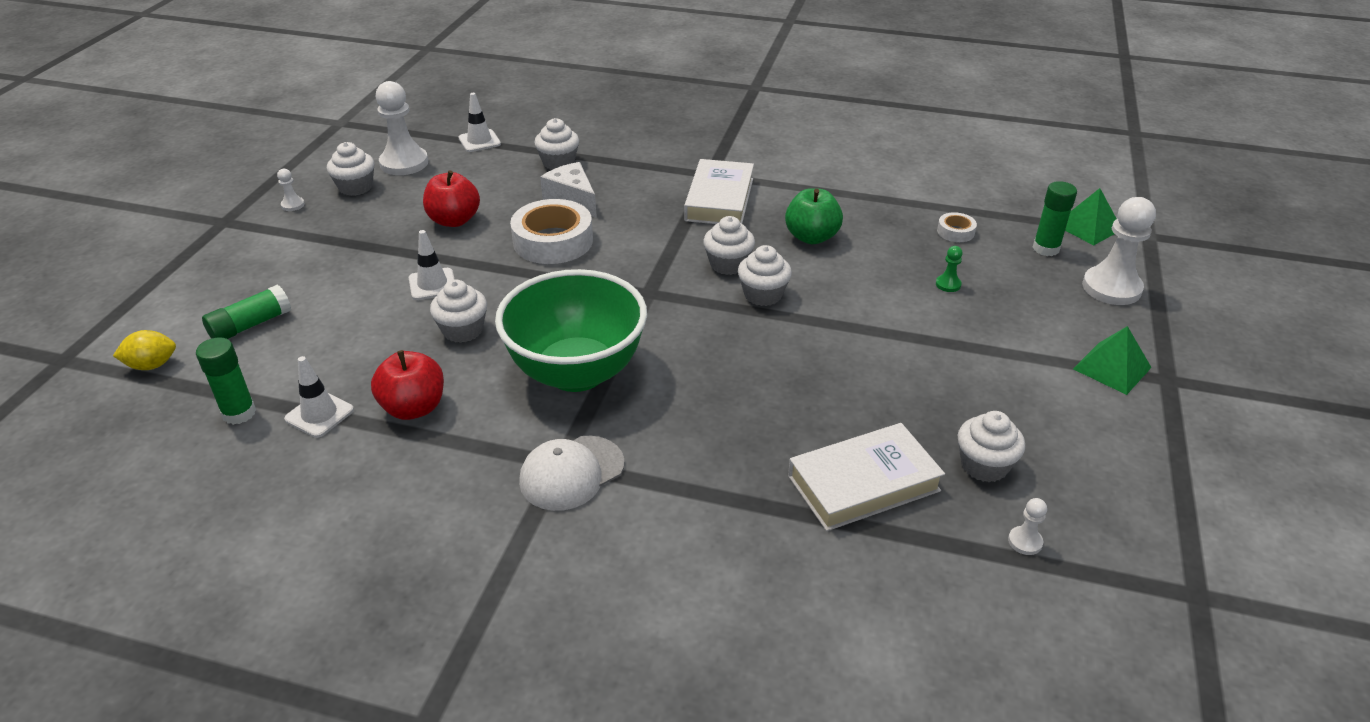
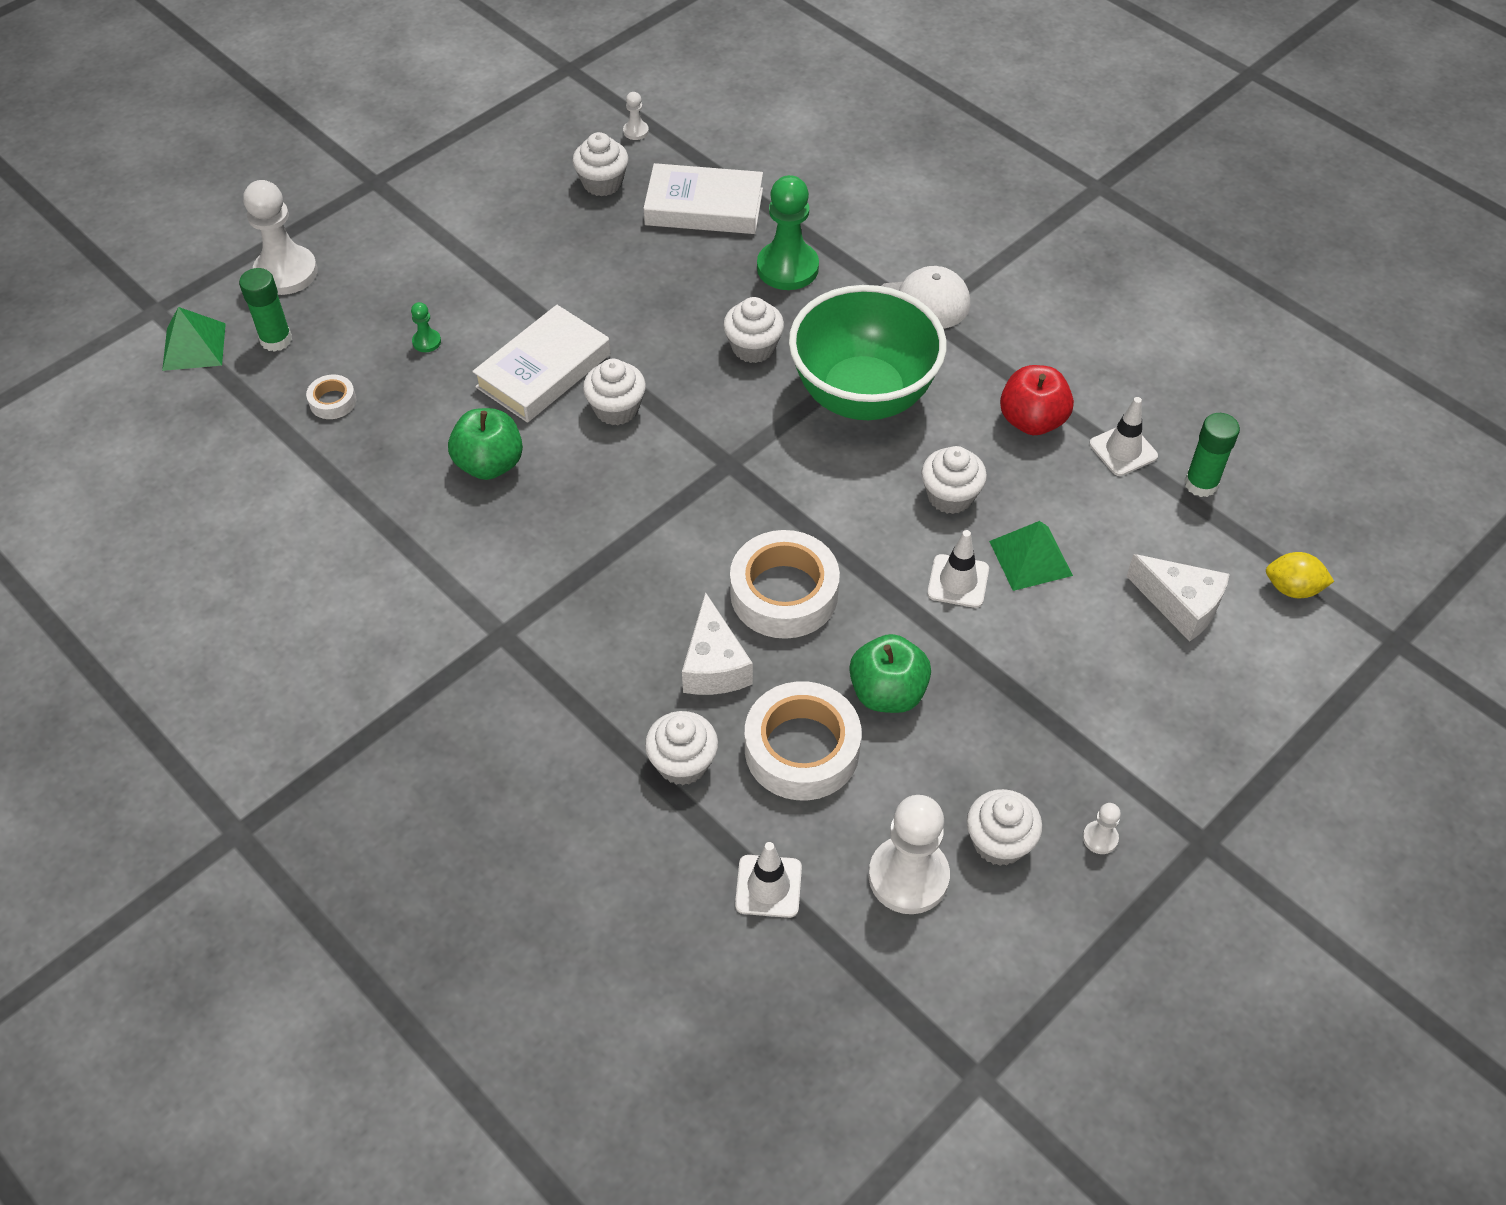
camera: 150 degrees left, 15 degrees up
(251, 325) = (1180, 605): green glue stick -> white cheese
(454, 220) = (887, 693): red apple -> green apple
(493, 185) = (802, 749): none -> white tape
(719, 199) = (533, 577): white book -> white book (544, 371)
(727, 455) = (787, 268): none -> green pawn
(728, 264) = (615, 465): white cupcake -> white cupcake (753, 347)
(1112, 368) = (403, 207): green pyramid -> green pyramid (1031, 558)

